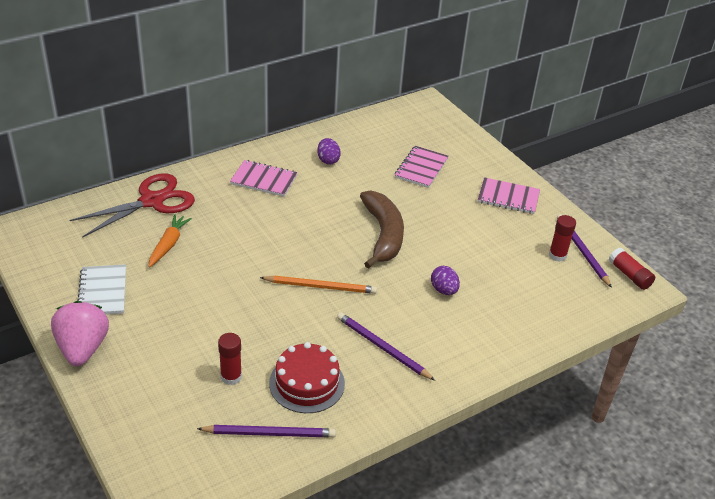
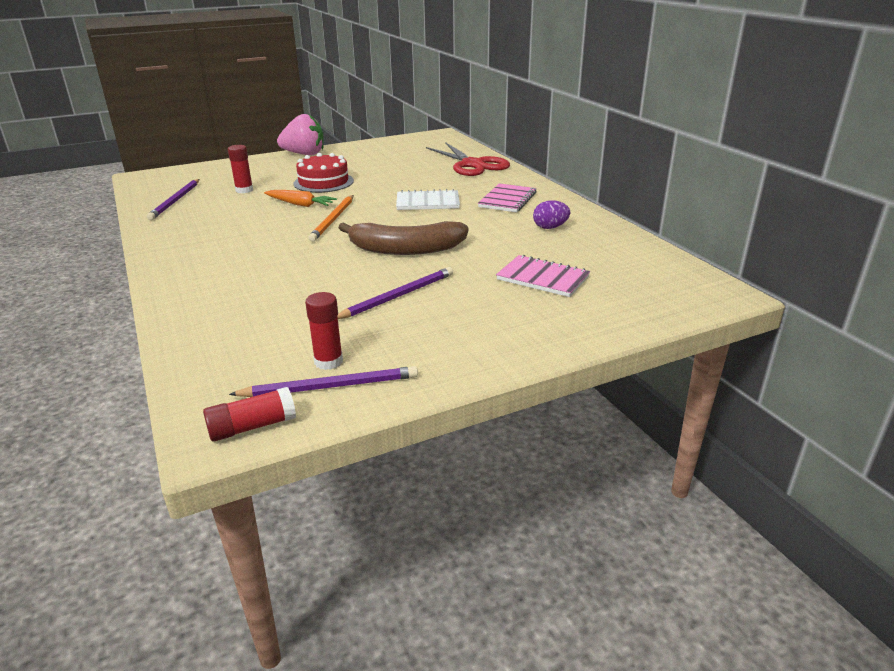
camera: 100 degrees right, 10 degrees down
(102, 292) = (361, 156): white notebook -> white notebook (428, 202)
(168, 244) = (412, 170): orange carrot -> orange carrot (300, 204)
(307, 383) = (215, 213): red cake -> red cake (323, 182)
(382, 347) = (233, 241): purple pencil -> purple pencil (398, 296)
(444, 290) = (297, 275): purple egg -> none
(508, 197) = (475, 337): pink notebook -> none

